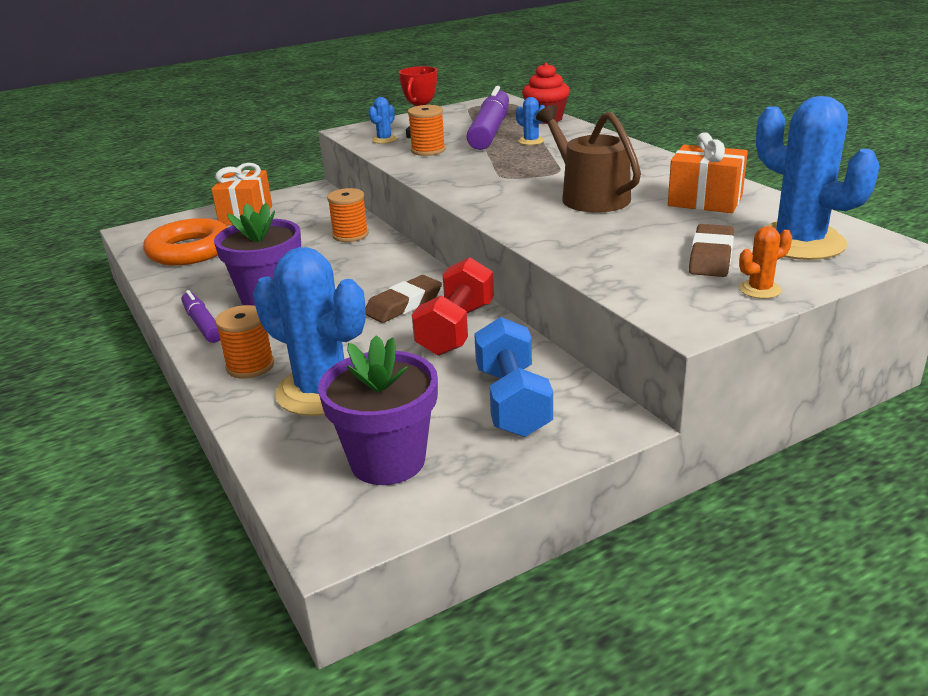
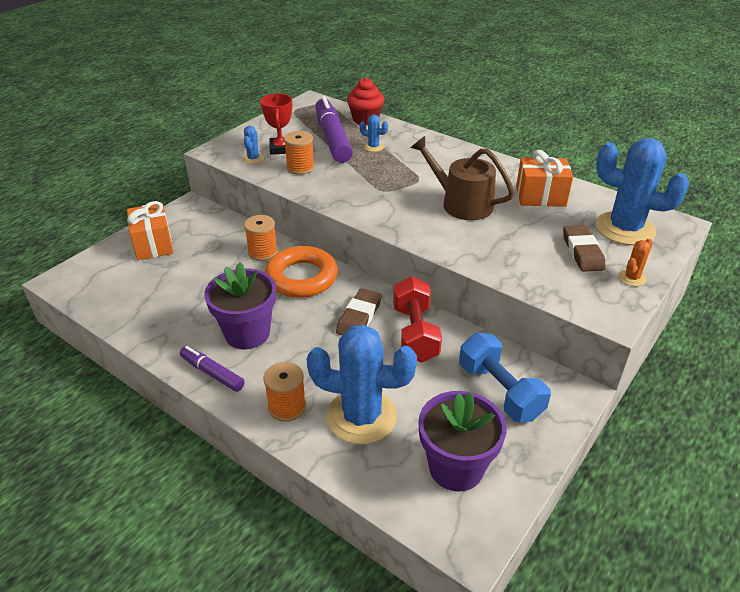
camera: 25 degrees left, 10 degrees up
(190, 250) = (133, 294): orange ring -> orange ring (301, 278)

